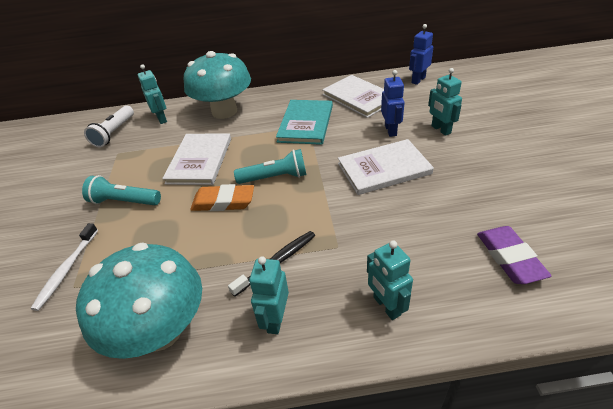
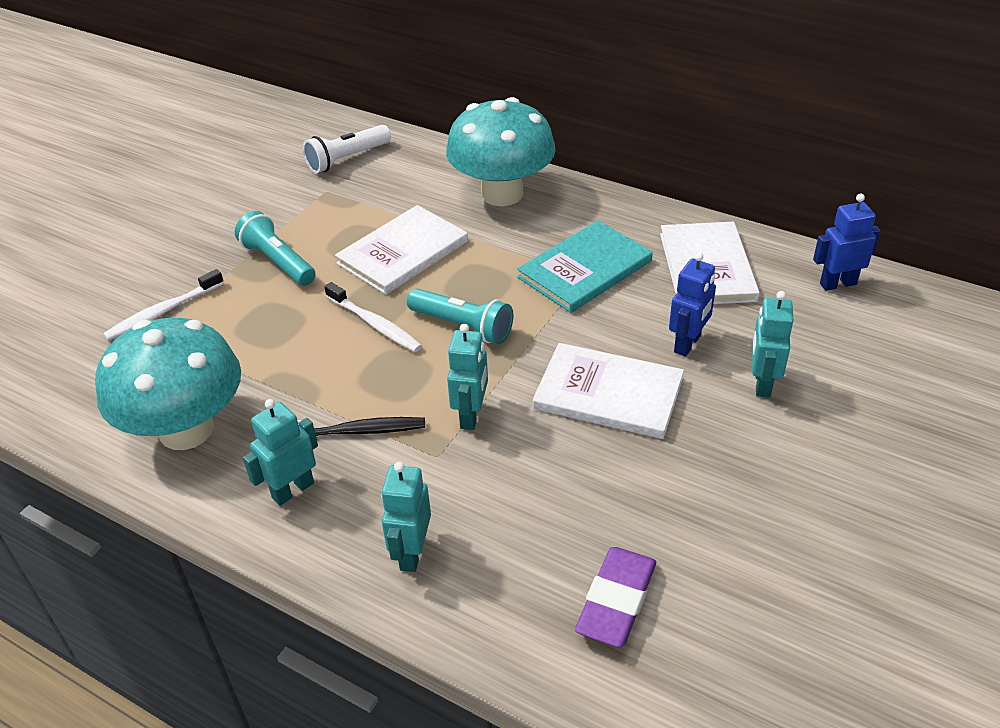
camera: 35 degrees right, 0 degrees up
(162, 119) = (417, 165): turquoise robot -> turquoise robot (471, 415)
(223, 202) = (375, 324): orange eraser -> white toothbrush

